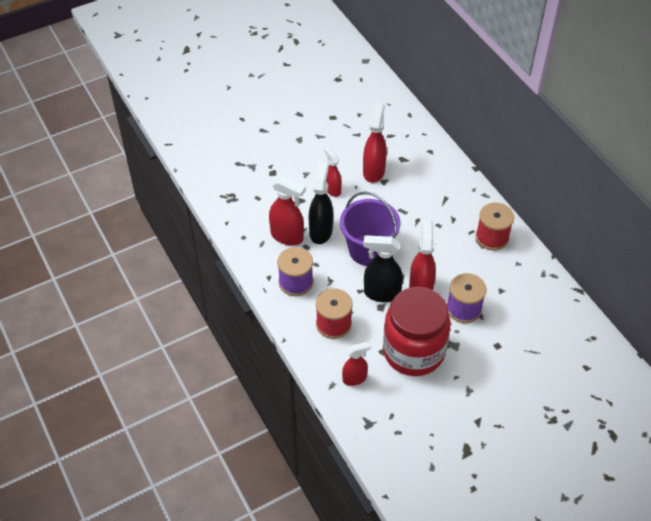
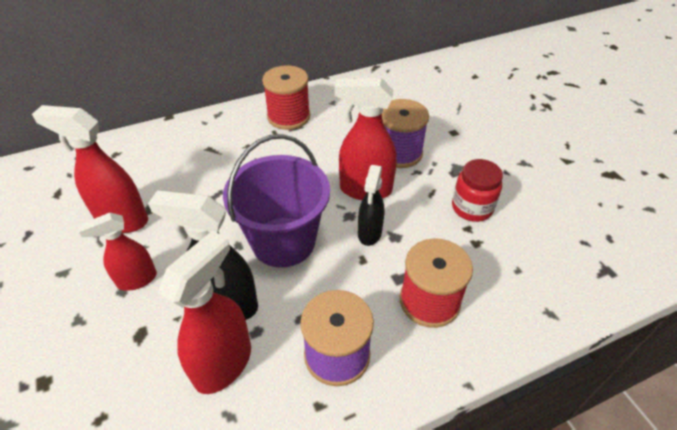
camera: 85 degrees left, 5 degrees down
(354, 378) = (531, 281): red spray bottle -> none
(381, 293) = (369, 233): black spray bottle -> black spray bottle, size x0.64
(413, 351) = (472, 208): red jar -> red jar, size x0.47

